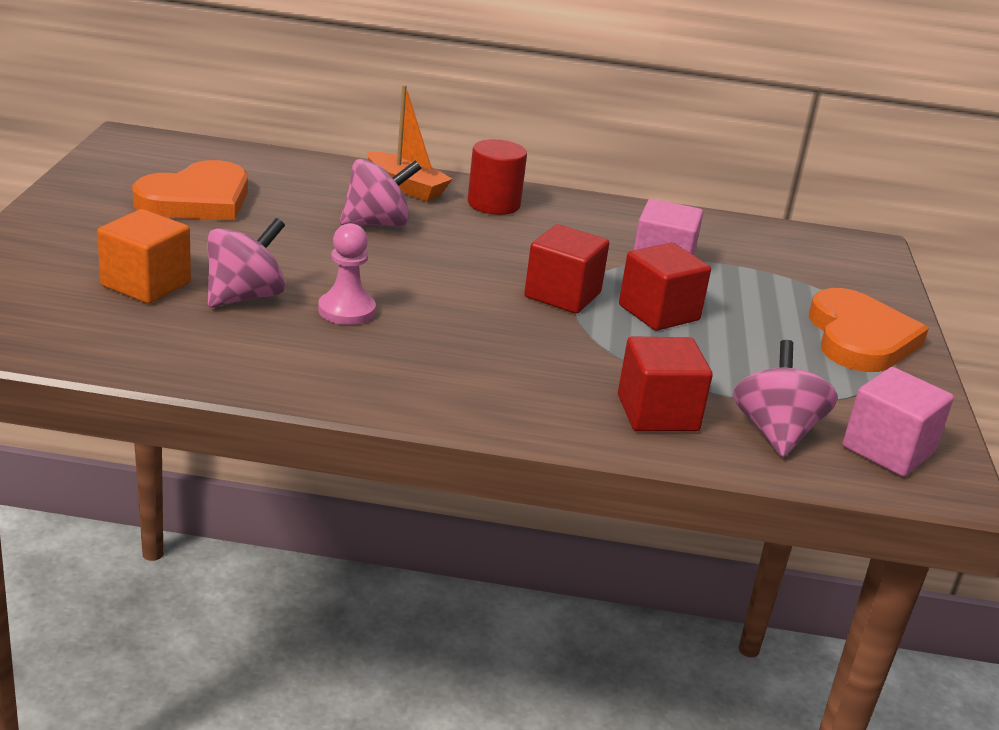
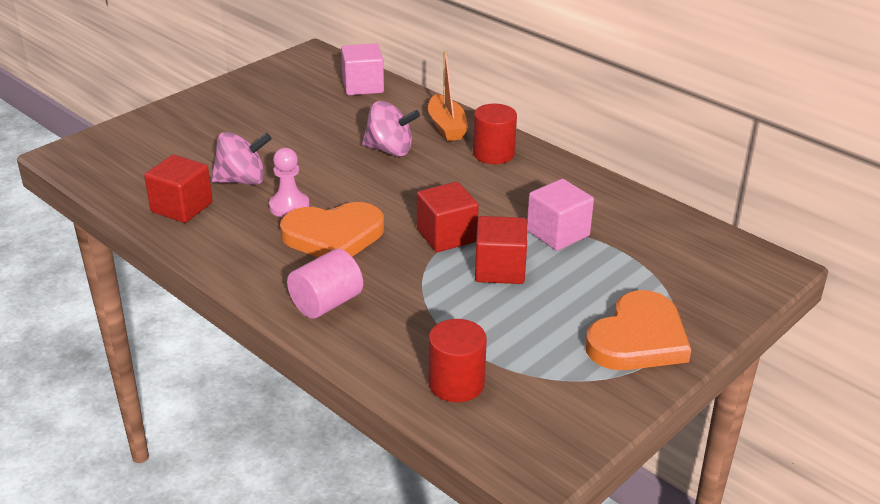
camera: 40 degrees right, 5 degrees up
(146, 284) = (199, 157): orange cube -> none
(197, 199) = (298, 106): orange heart -> orange heart (333, 236)
(539, 399) = (326, 303): none -> pink cylinder
(657, 413) = (392, 340): red cube -> red cube (182, 207)
(775, 432) = (456, 383): pink spinning top -> red cylinder
(888, 450) = (524, 428): pink cube -> pink cube (363, 86)

